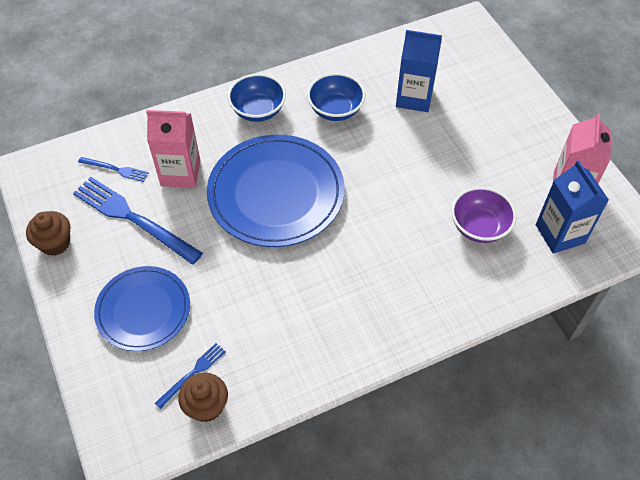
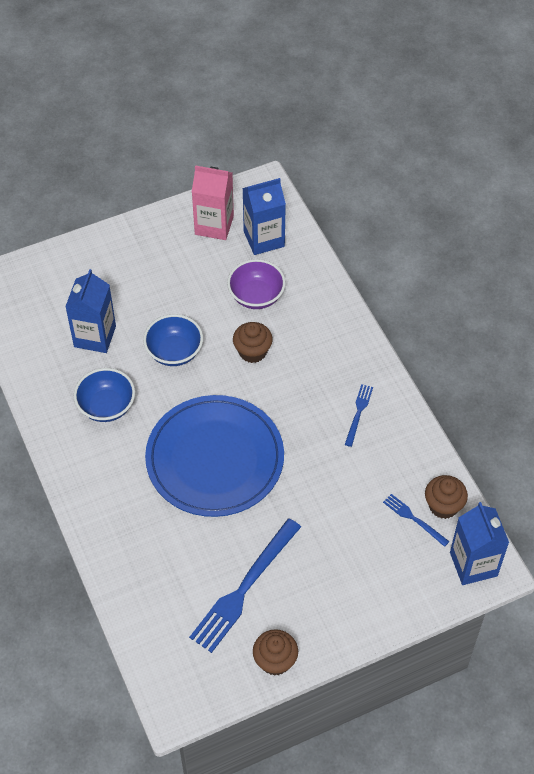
camera: 90 degrees left, 0 degrees up
(115, 169) = (178, 614): blue fork -> blue fork (358, 413)
(130, 434) = (473, 564): none -> blue carton
(143, 310) = (351, 567): blue plate -> none
(180, 173) = (186, 548): pink carton -> none
(258, 110) = (102, 479): blue bowl -> blue bowl (174, 352)
(405, 224) = (252, 352): none -> brown cupcake

